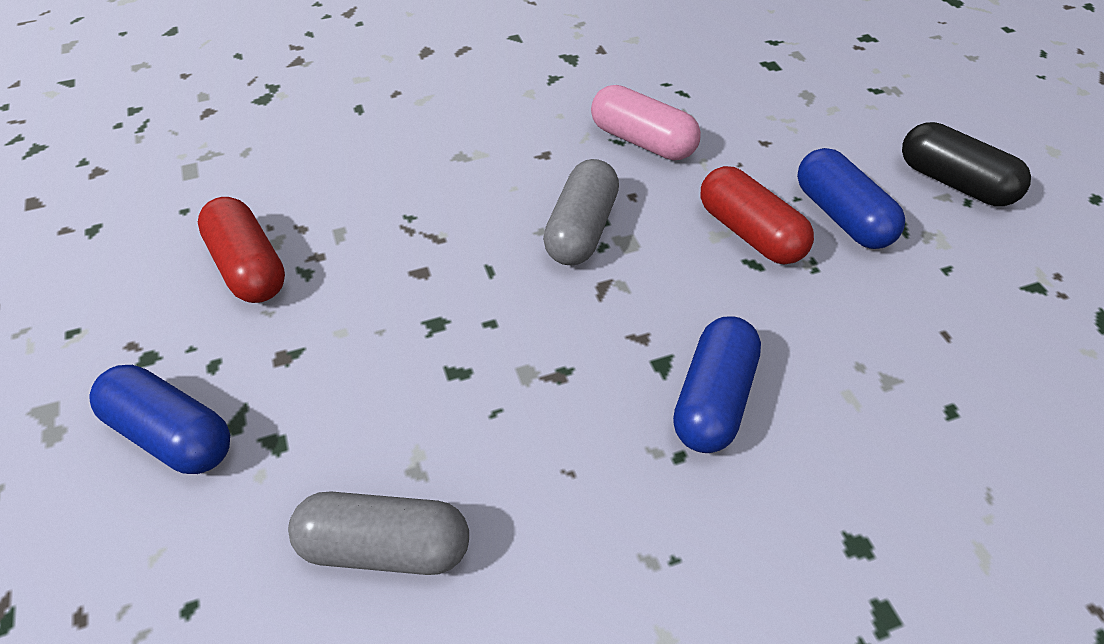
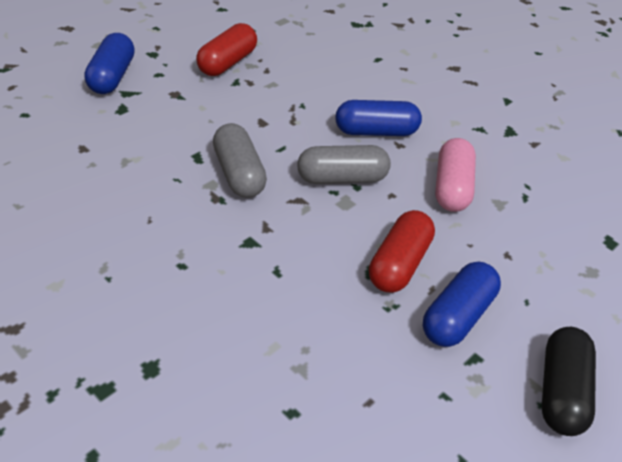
camera: 60 degrees right, 5 degrees down
(385, 547) = (76, 163): grey capsule -> grey capsule (238, 173)
(713, 399) = (233, 273): blue capsule -> blue capsule (376, 131)

